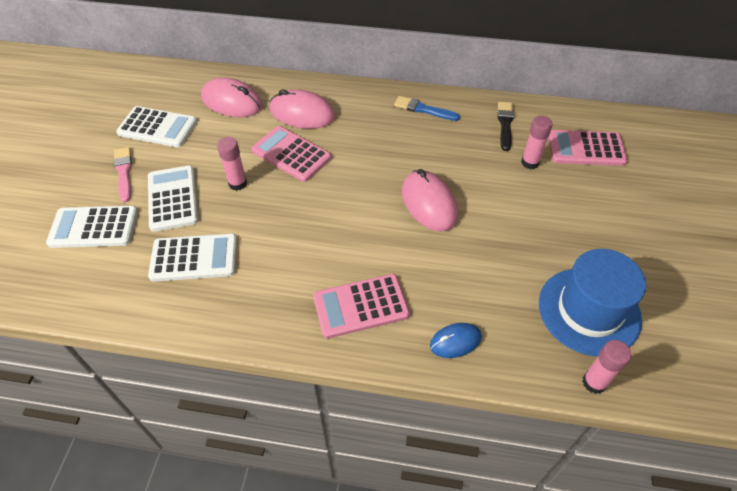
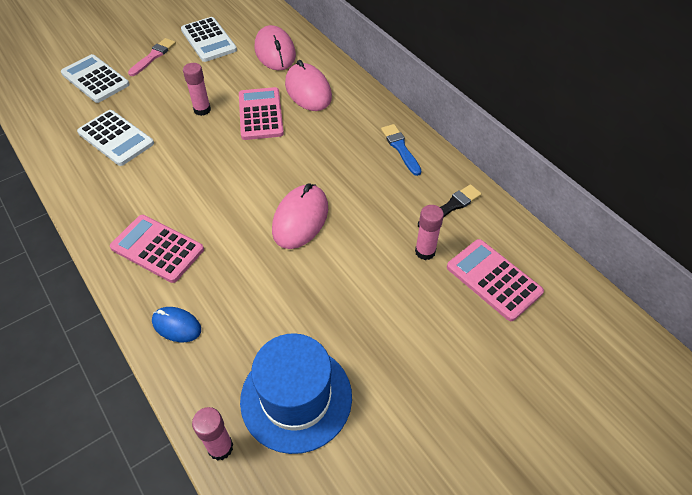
camera: 45 degrees right, 0 degrees up
(172, 198) = (155, 92): white calculator -> none

